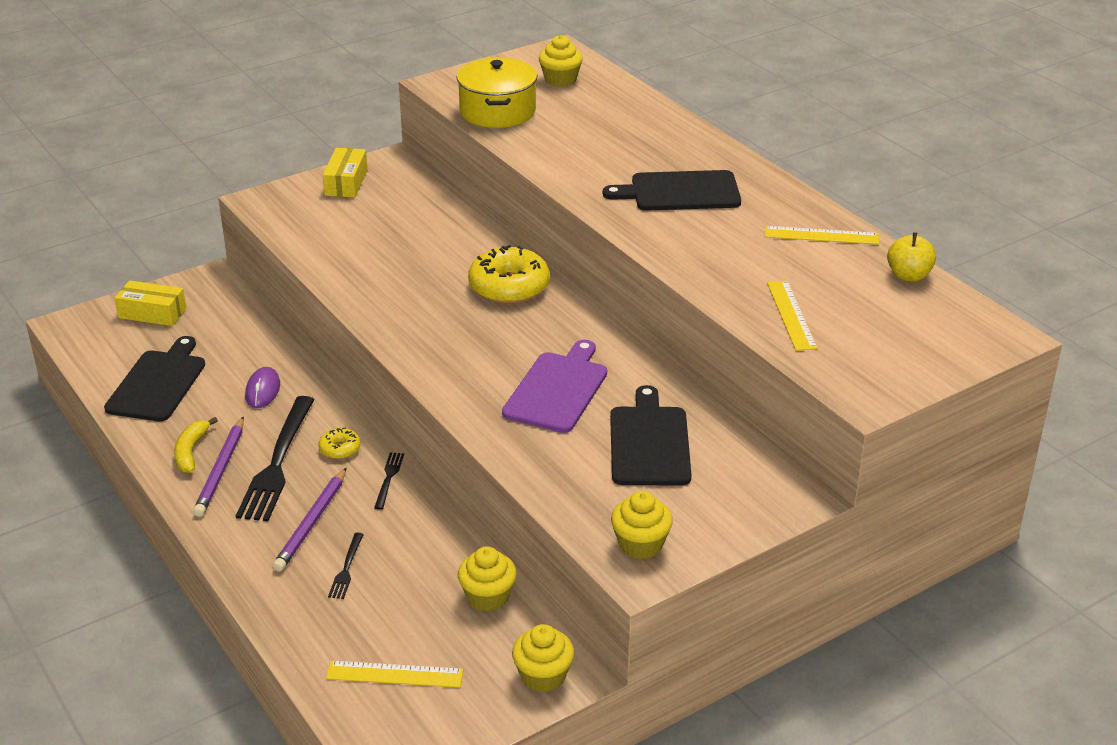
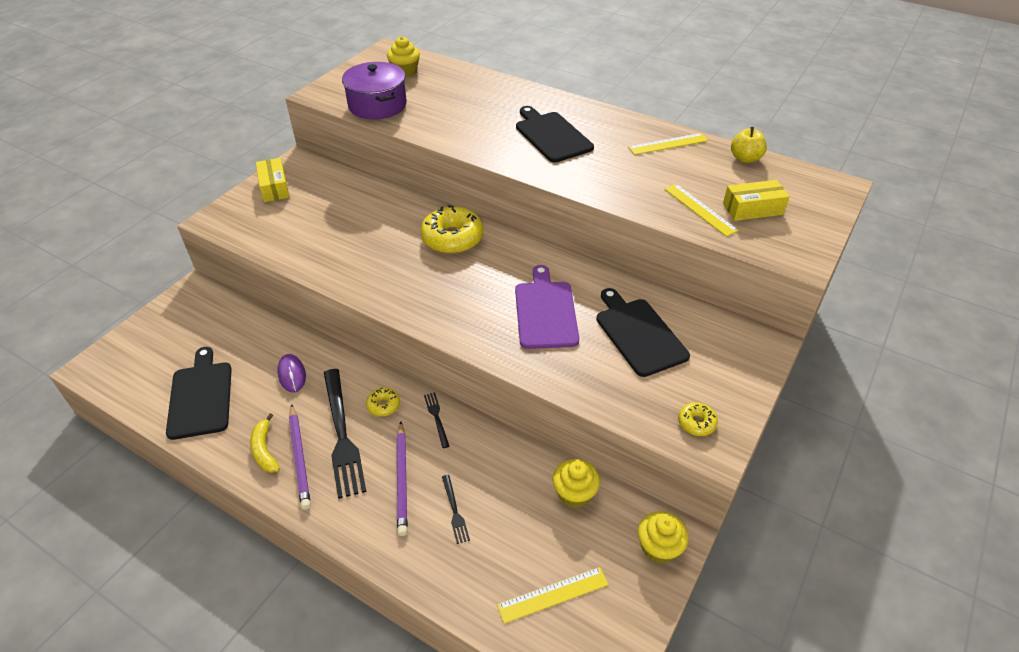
camera: 25 degrees left, 10 degrees up
(152, 313) = (160, 335): yellow box -> yellow box (752, 209)
(497, 111) = (377, 105): yellow pot -> purple pot
(640, 544) = (696, 423): yellow cupcake -> yellow donut
(680, 192) = (552, 135): black cutting board -> black cutting board turned 90 degrees clockwise

